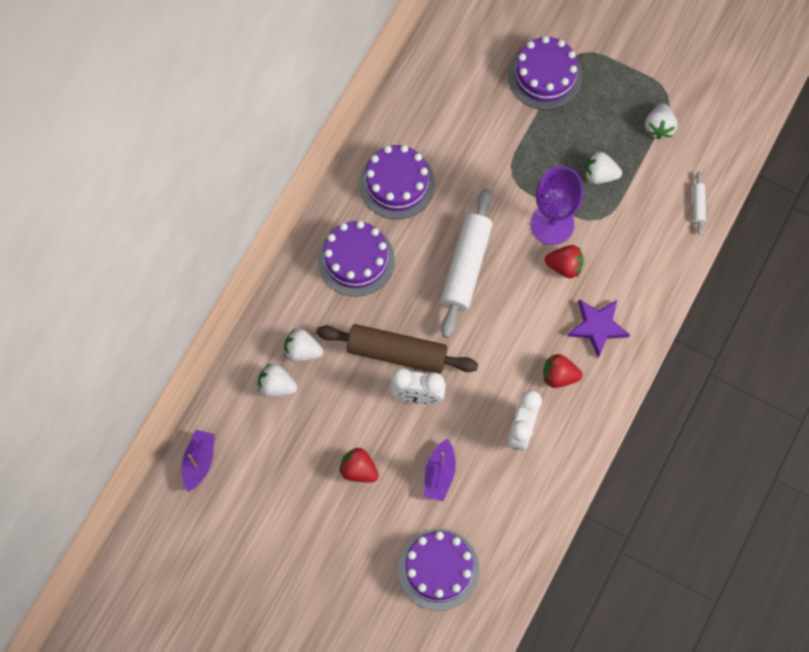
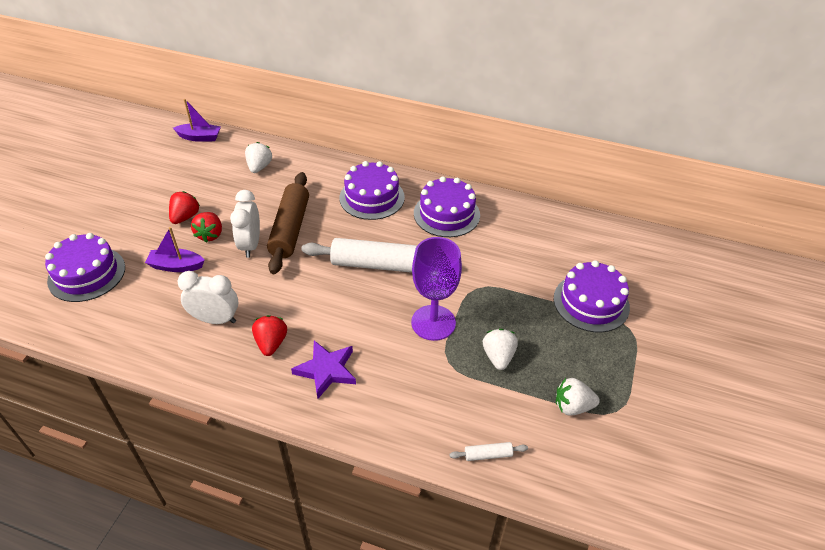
camera: 80 degrees right, 25 degrees down
(302, 351) = (289, 177): white strawberry -> none
(564, 266) = (390, 337): red strawberry -> red strawberry (210, 235)

